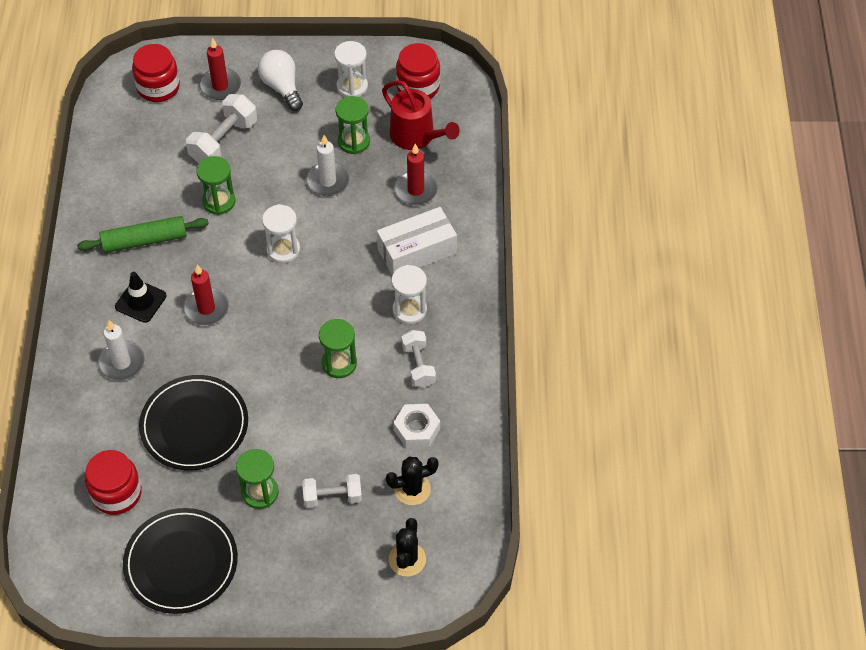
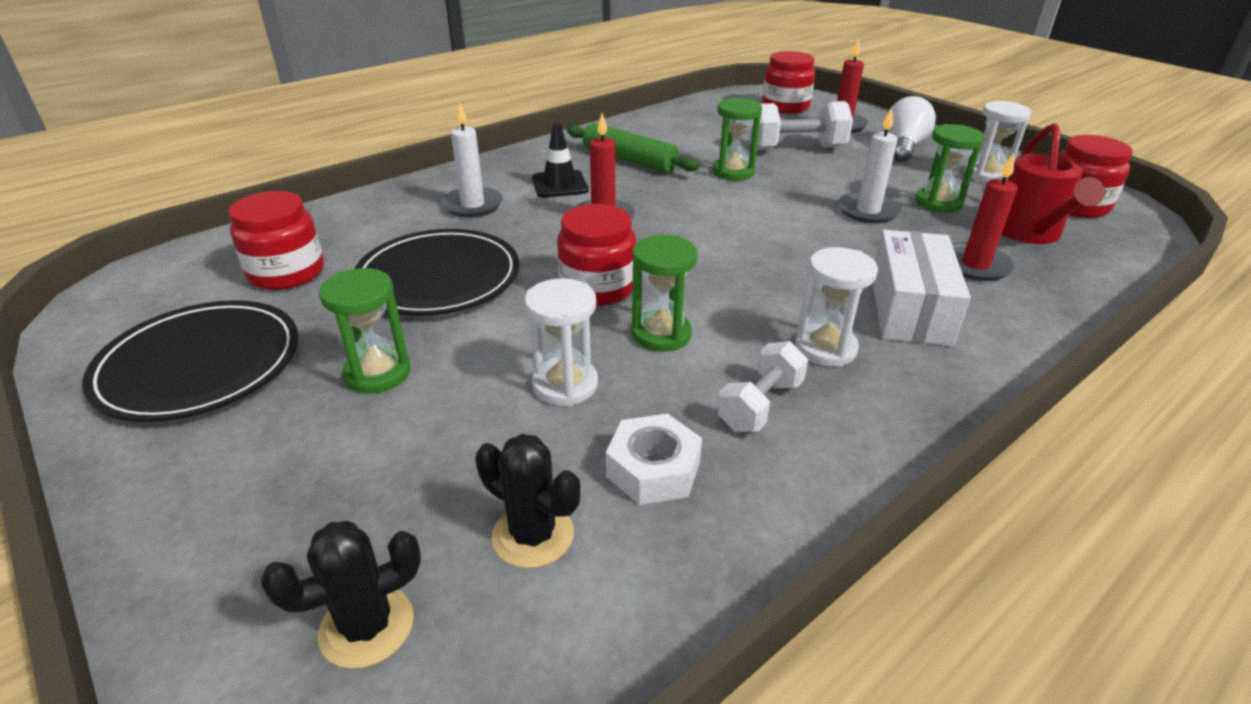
camera: 50 degrees right, 20 degrees down
(275, 361) = (597, 287): none -> red jar
(283, 250) = (744, 225): white hourglass -> white hourglass (565, 385)
(332, 497) = (431, 446): white dumbbell -> none
(417, 251) = (909, 308): white box -> white box turned 75 degrees clockwise

